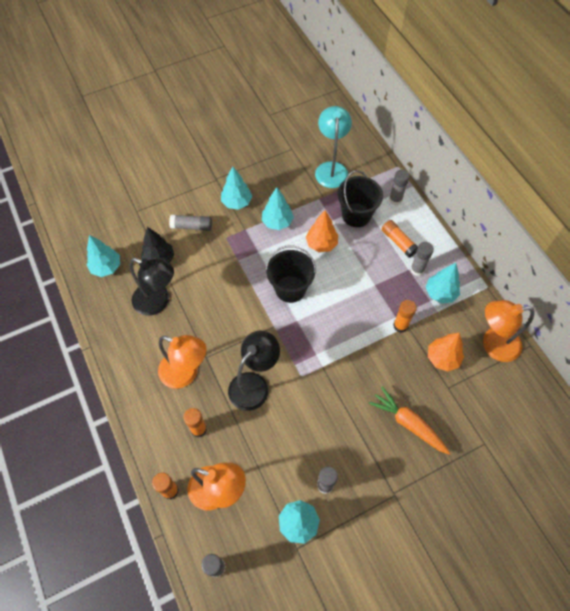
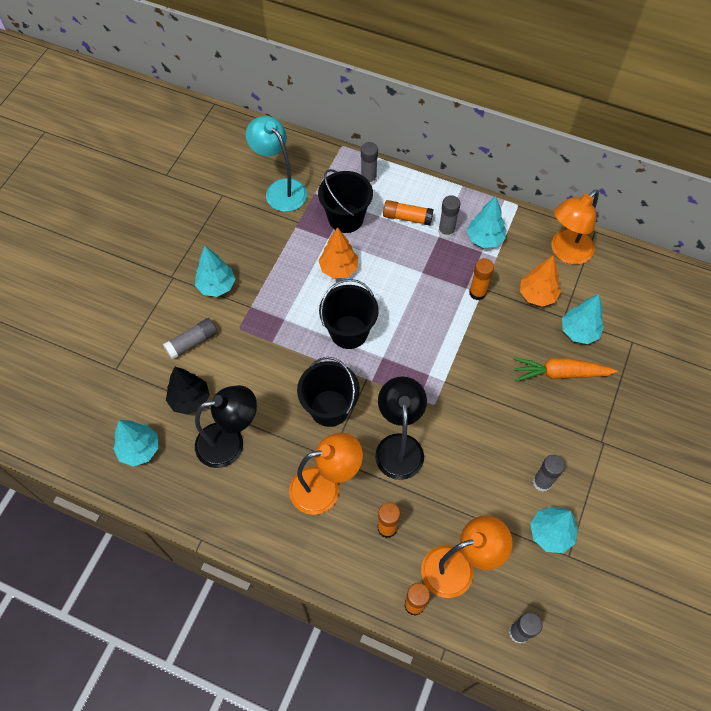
camera: 40 degrees left, 0 degrees up
(234, 327) = (329, 408): none -> black bucket
(277, 222) = (276, 277): turquoise tree -> turquoise tree (579, 332)

